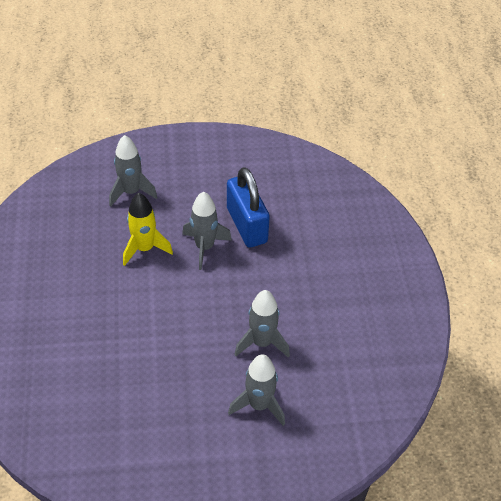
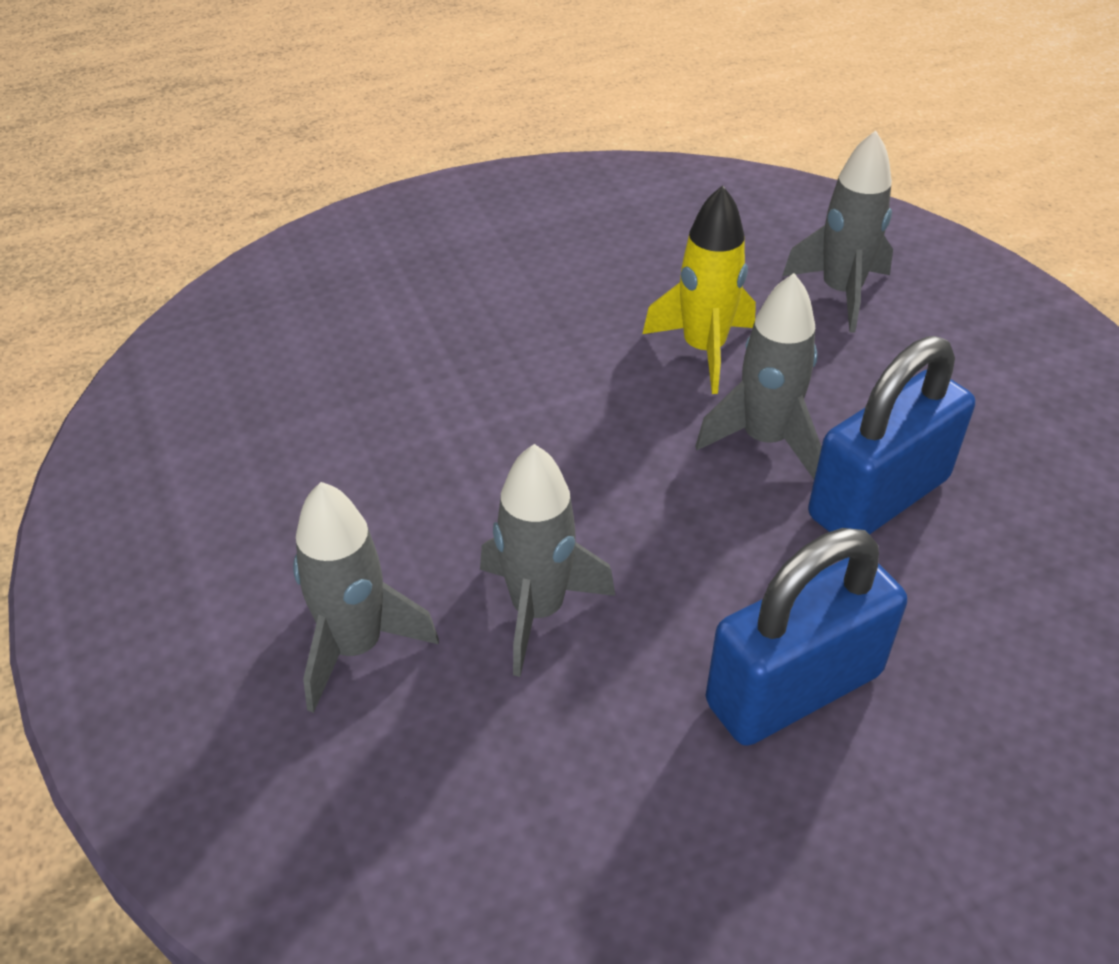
camera: 75 degrees right, 5 degrees down
(319, 280) = (794, 689): none -> blue padlock

